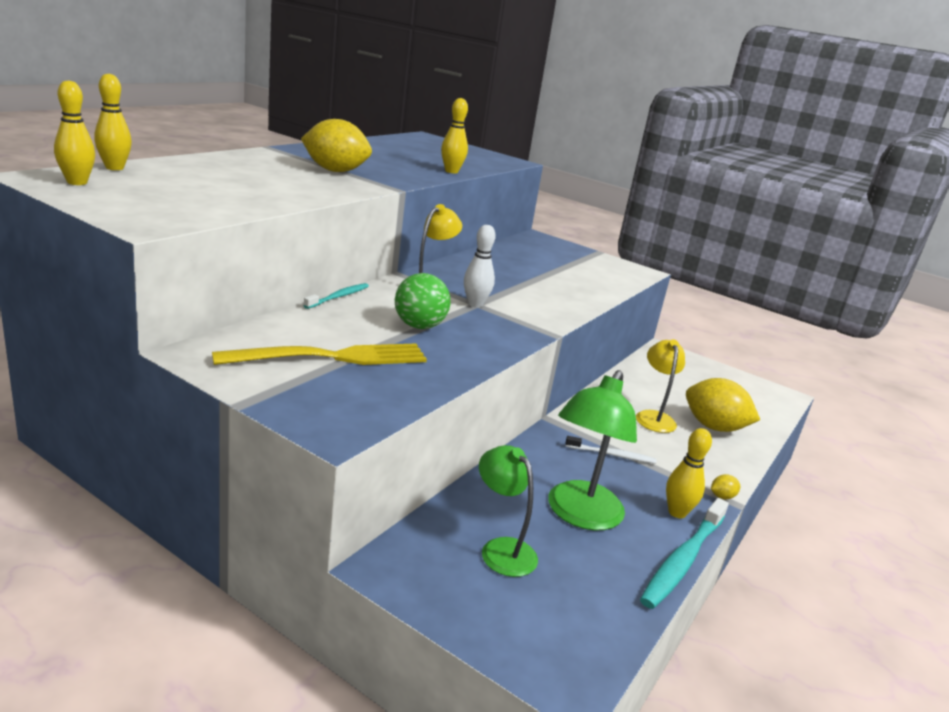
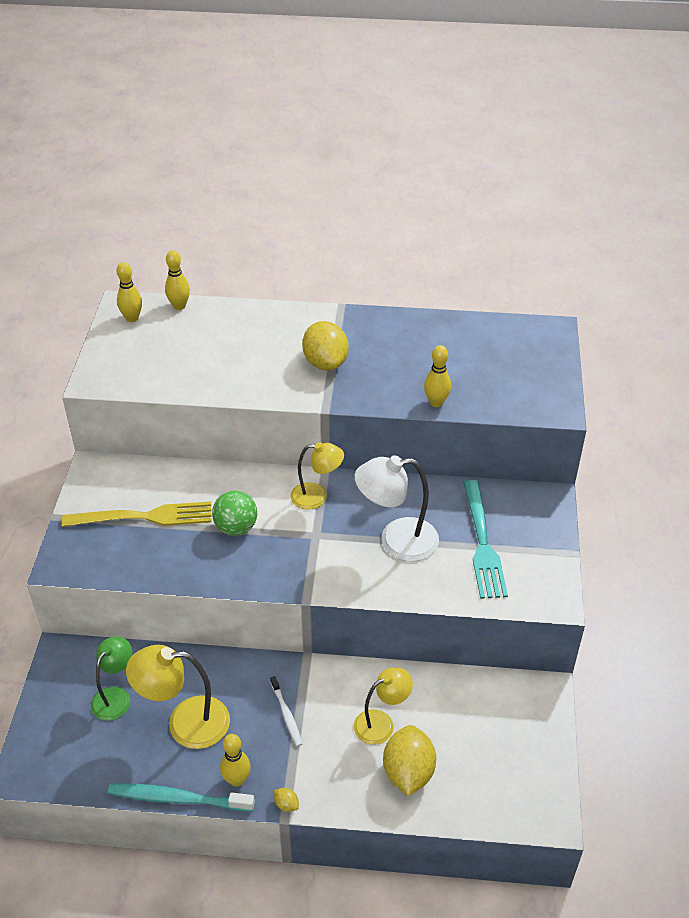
camera: 65 degrees right, 20 degrees up
(333, 357) = (145, 517): yellow fork -> yellow fork turned 45 degrees counterclockwise
(339, 297) = (240, 469): turquoise toothbrush -> none
(475, 304) = (313, 535): white bowling pin -> none
(522, 284) = (396, 541): none -> white lamp
(560, 266) = (483, 544): none -> turquoise fork
(580, 515) = (185, 723): green lamp -> yellow lamp

